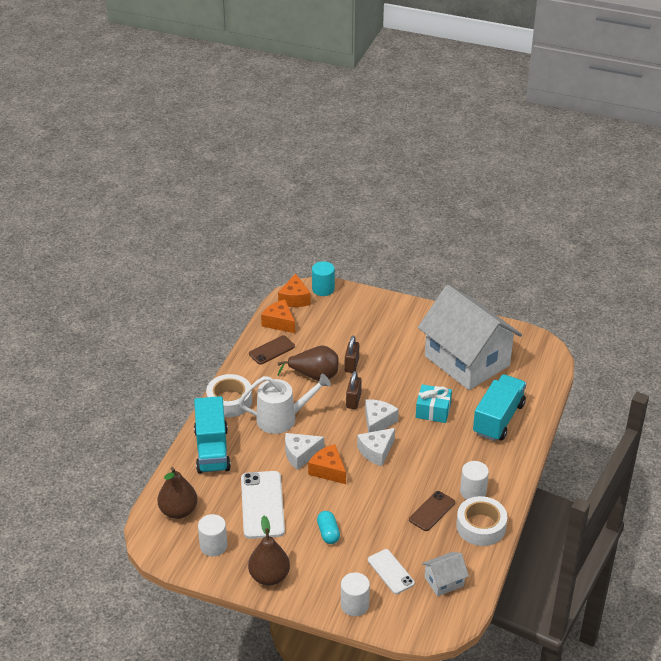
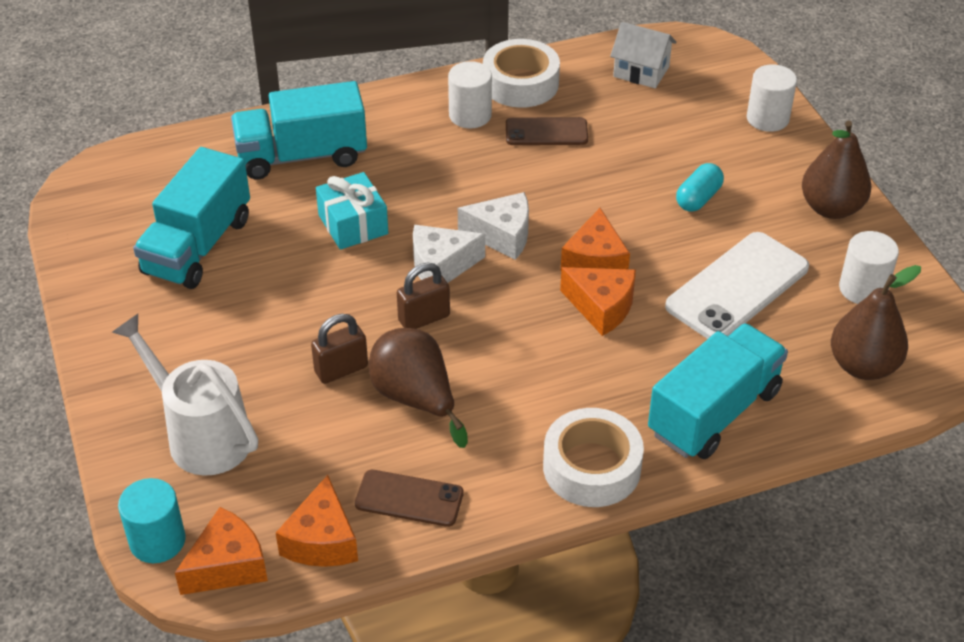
camera: 130 degrees left, 5 degrees up
(282, 419) = (554, 374): white watering can -> white watering can (201, 435)
(300, 455) = (601, 307): white cheese -> orange cheese
(391, 571) = (683, 116): white phone -> none
(467, 361) = (198, 246): white house -> turquoise truck

